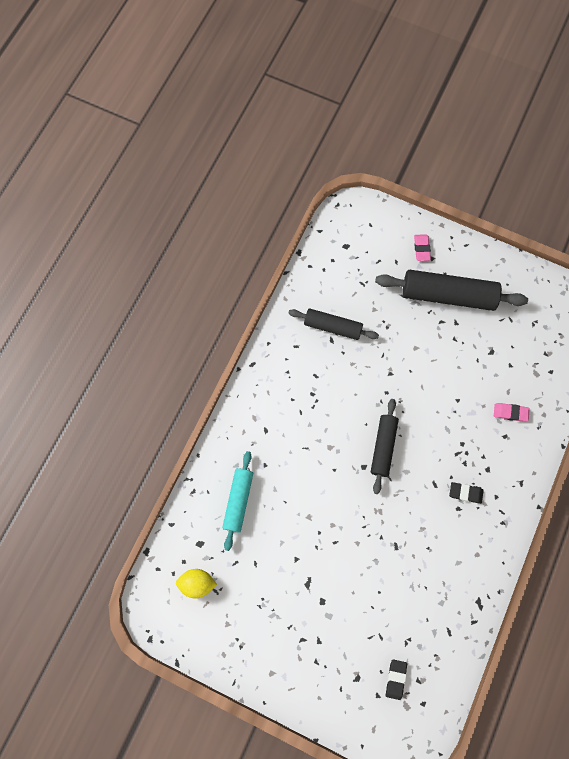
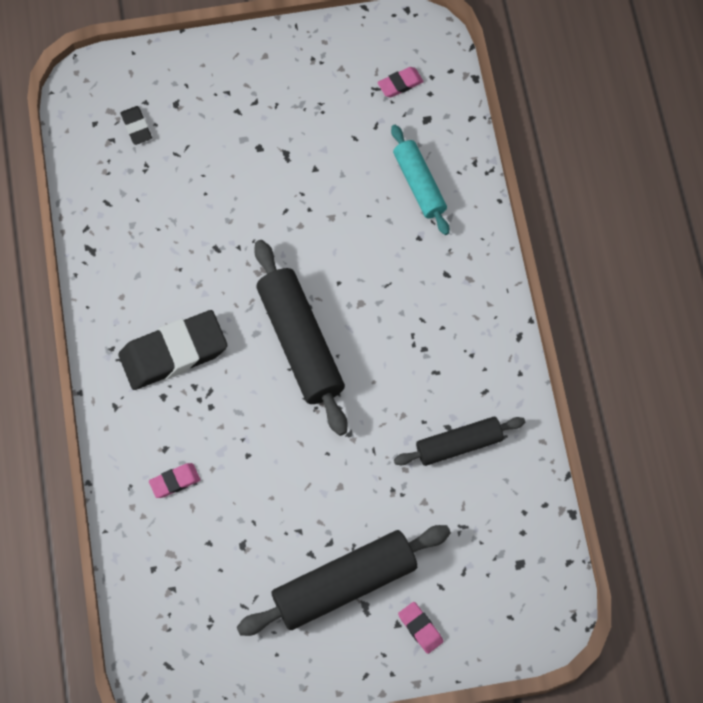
camera: 145 degrees right, 5 degrees down
(197, 583) = (400, 84): yellow lemon -> pink eraser
(383, 447) = (300, 343): black rolling pin -> black rolling pin, size x1.64
(465, 493) = (173, 353): black eraser -> black eraser, size x2.22

